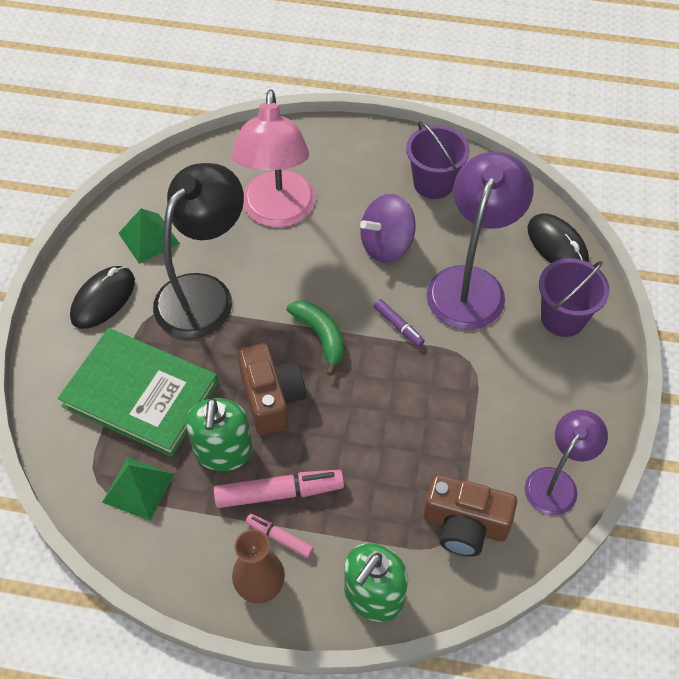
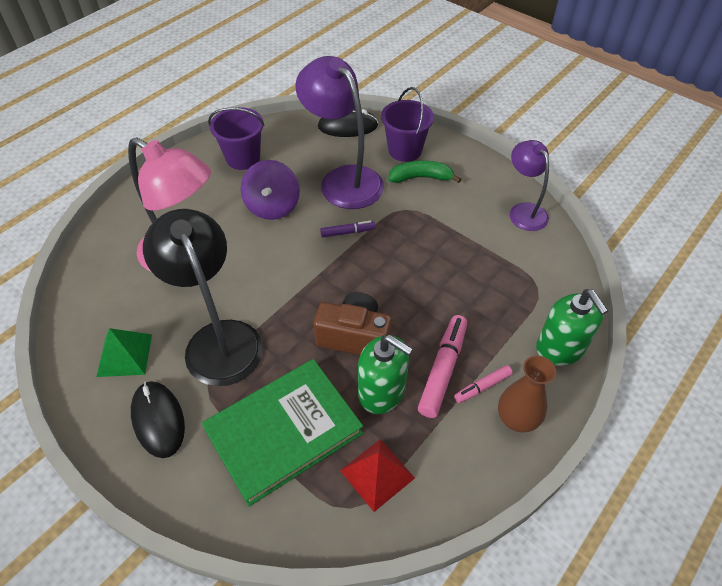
camera: 60 degrees left, 5 degrees down
(138, 488) = (377, 474): green pyramid -> red pyramid
(321, 336) = (322, 280): green banana -> green banana (421, 178)
(464, 525) = (530, 271): brown camera -> none

